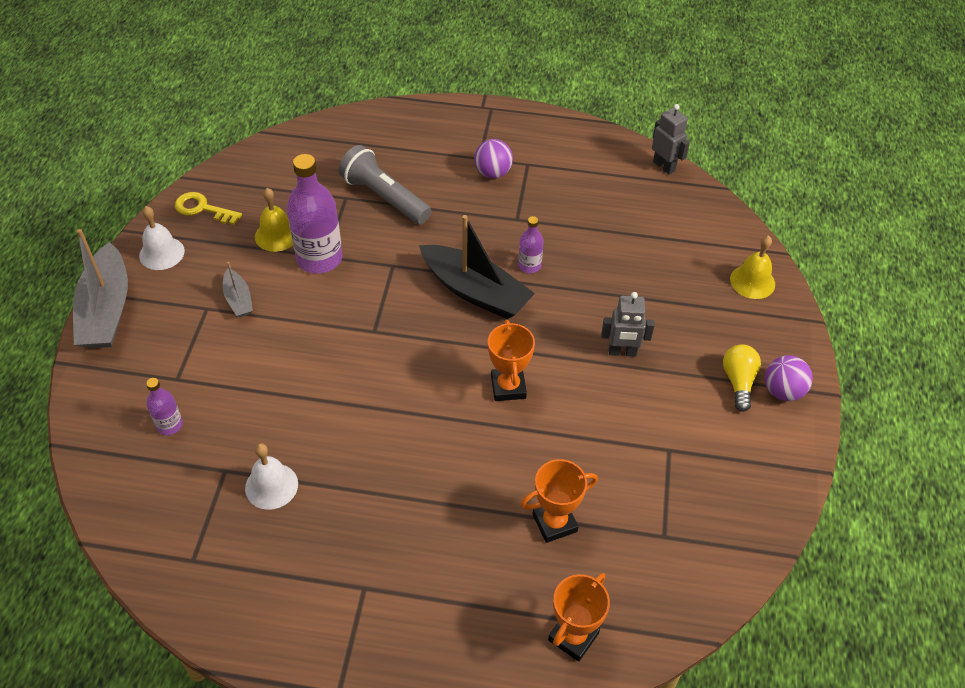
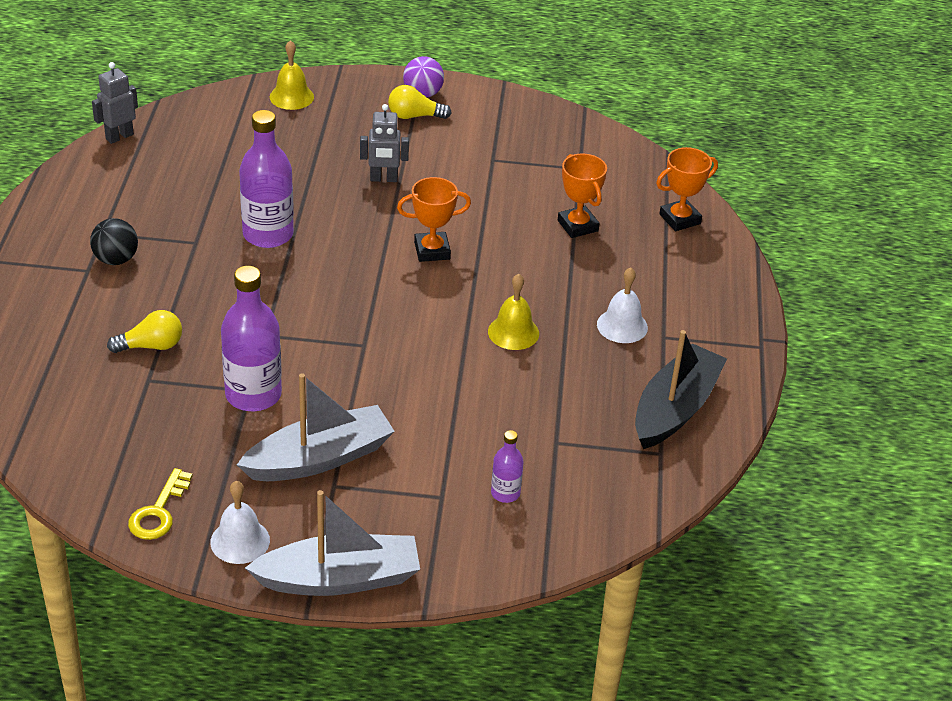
camera: 95 degrees left, 10 degrees down
(238, 299) = (319, 458): grey boat -> grey boat, size x2.05
(271, 486) = (569, 406): white bell -> white bell (622, 326)
(276, 235) = (212, 435): yellow bell -> yellow bell (513, 332)
(384, 197) = (151, 346): grey flashlight -> yellow light bulb
(475, 291) = (306, 272): black boat -> black boat (675, 409)
(493, 173) = (116, 259): purple ball -> black ball
(529, 265) = (268, 234): purple bottle -> purple bottle, size x2.00
(573, 636) = (680, 219): orange trophy -> orange trophy turned 60 degrees counterclockwise
(622, 352) = (383, 179): grey robot -> grey robot turned 90 degrees clockwise

